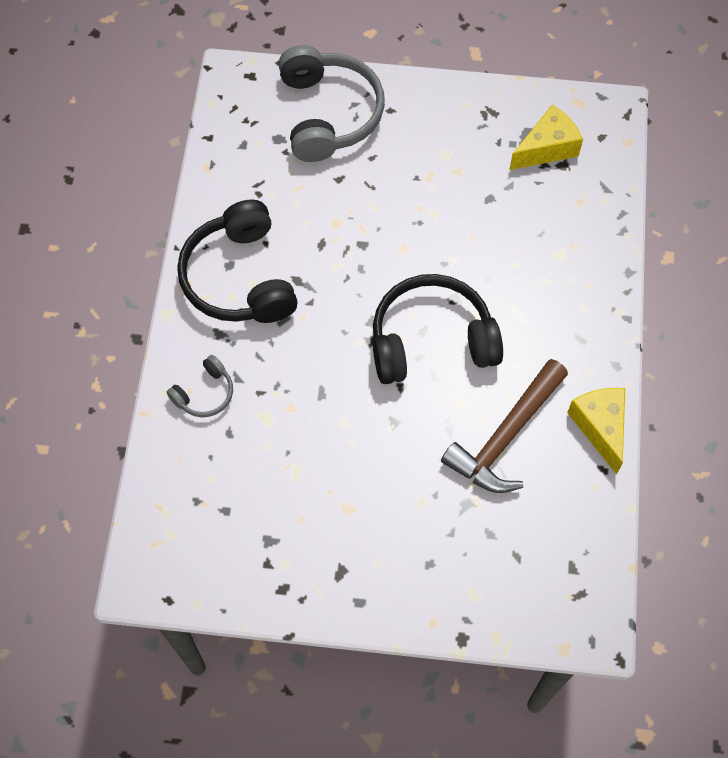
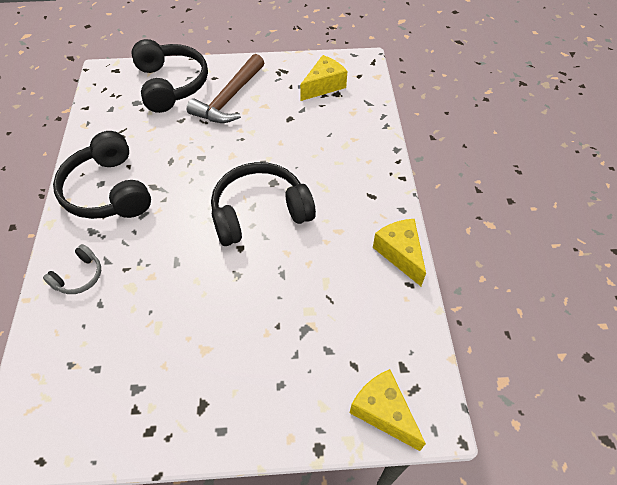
camera: 10 degrees left, 10 degrees down
(329, 114) = (171, 84): grey headphones -> black headphones
(505, 437) = (328, 272): brown hammer -> brown hammer (229, 99)
(539, 613) = (383, 412): none -> yellow cheese

